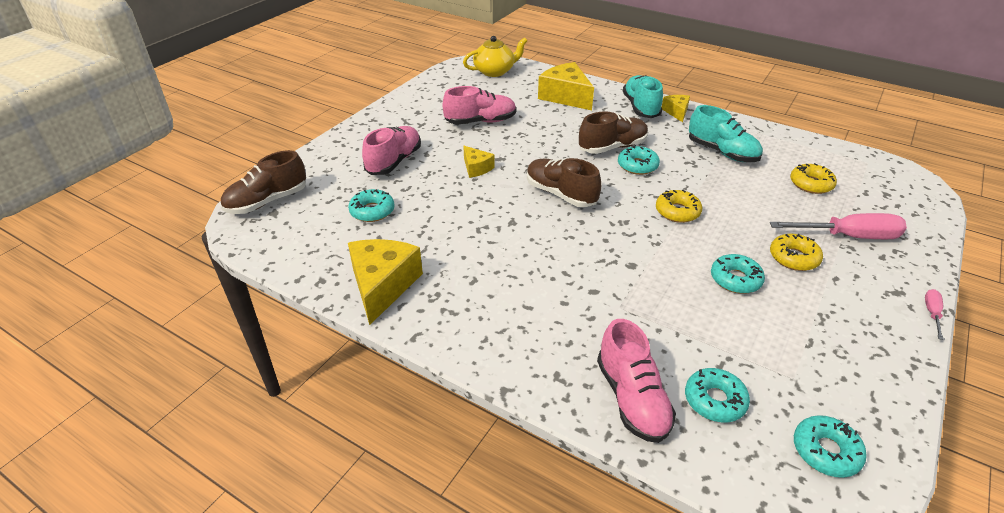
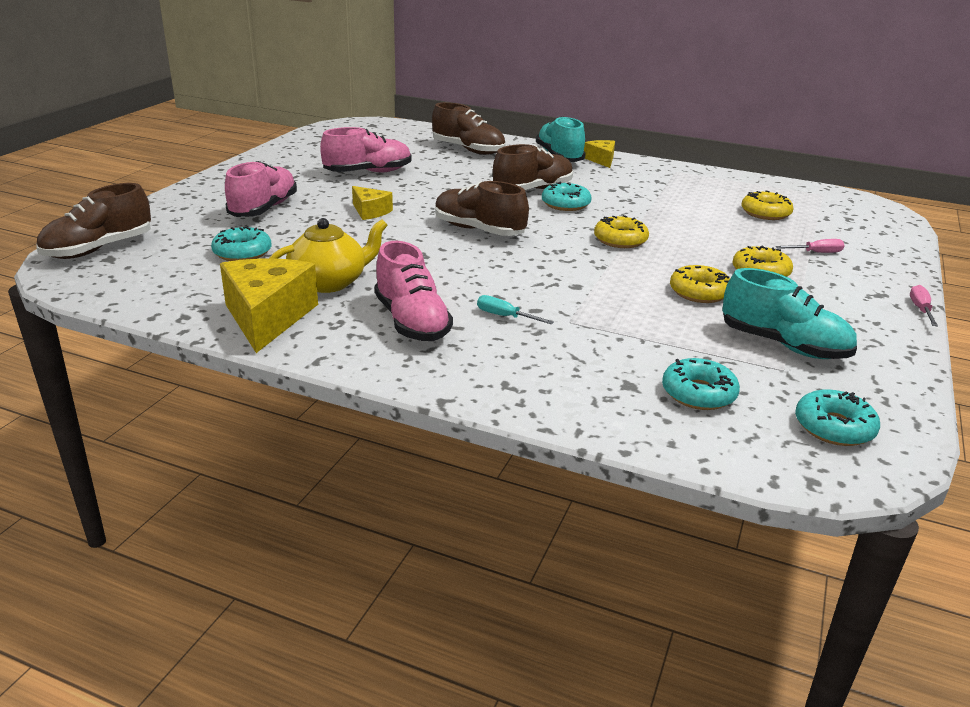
camera: 10 degrees left, 10 degrees down
(495, 71) = (378, 131): yellow teapot -> yellow teapot (329, 282)
(565, 96) = (468, 150): yellow cheese -> brown shoe
(567, 297) = (505, 316): none -> turquoise screwdriver
(632, 398) = (601, 398): pink shoe -> pink shoe (412, 322)
(722, 152) = (660, 191): turquoise shoe -> turquoise shoe (783, 345)
(735, 279) = (699, 292): turquoise donut -> yellow donut
(848, 236) = (816, 253): pink screwdriver -> pink screwdriver, size x0.47

